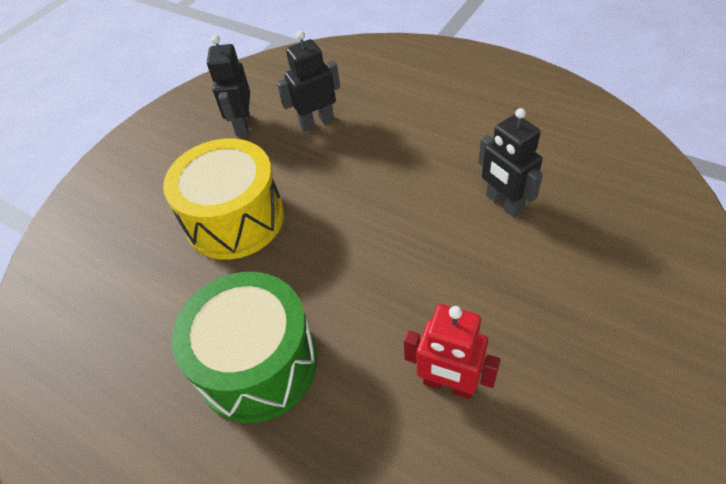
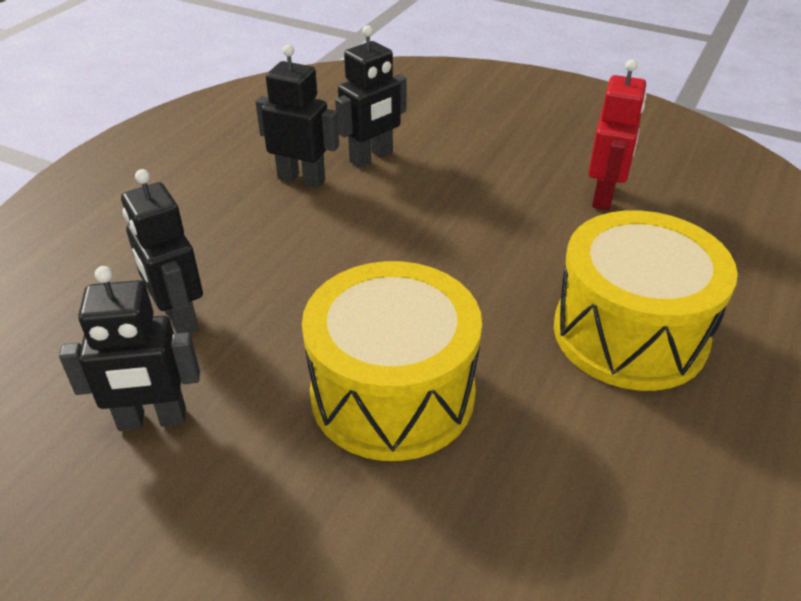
camera: 100 degrees left, 10 degrees down
(257, 364) = (630, 333): green drum -> yellow drum
(467, 162) = (301, 179): none -> black robot

